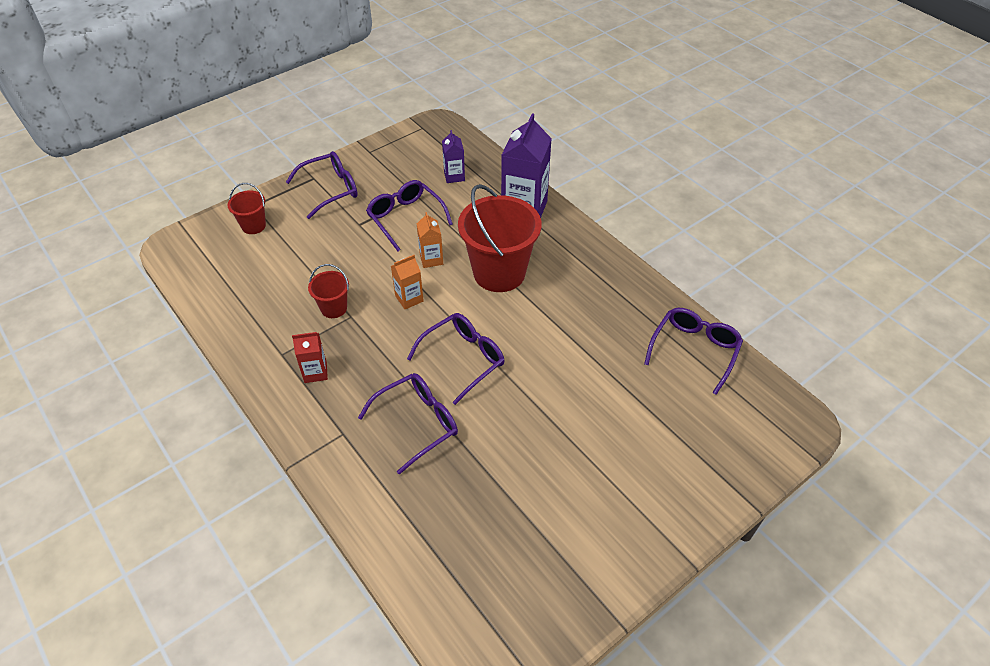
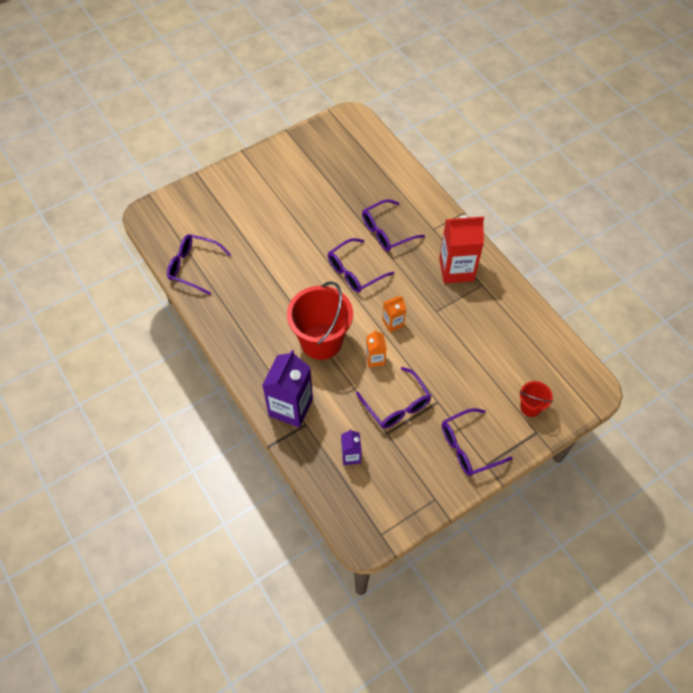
camera: 175 degrees left, 10 degrees up
(315, 372) = (456, 269): red carton -> red carton, size x1.97
(334, 308) = (450, 319): red bucket -> none
(694, 350) = (193, 266): purple glasses -> purple glasses turned 75 degrees clockwise

